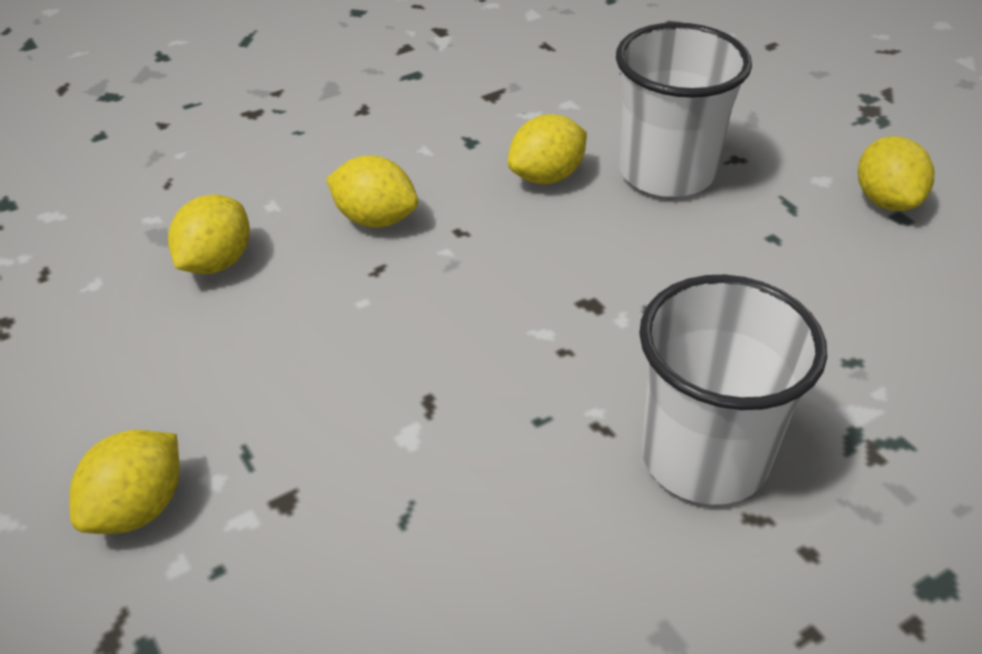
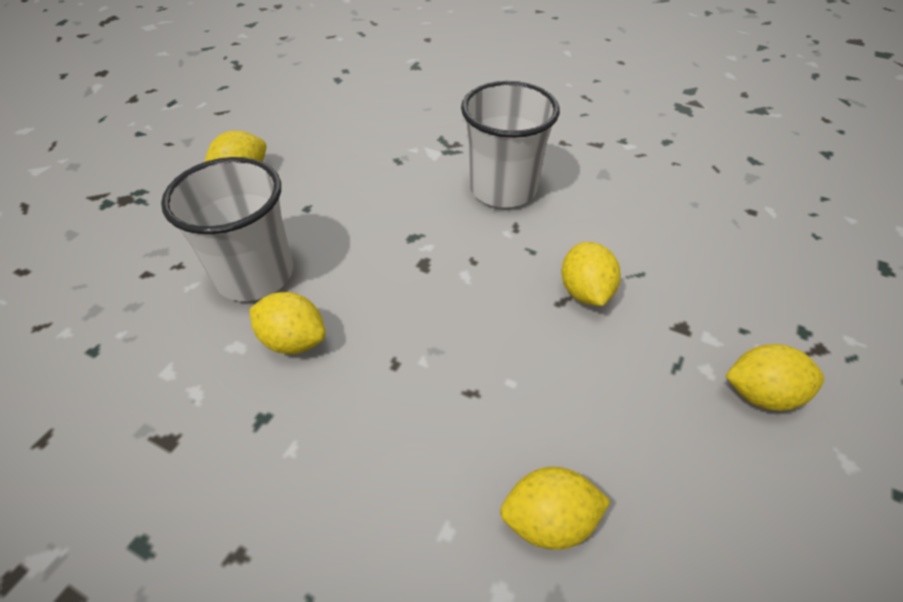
camera: 120 degrees left, 5 degrees up
(375, 219) = (415, 429): yellow lemon -> yellow lemon (585, 292)

